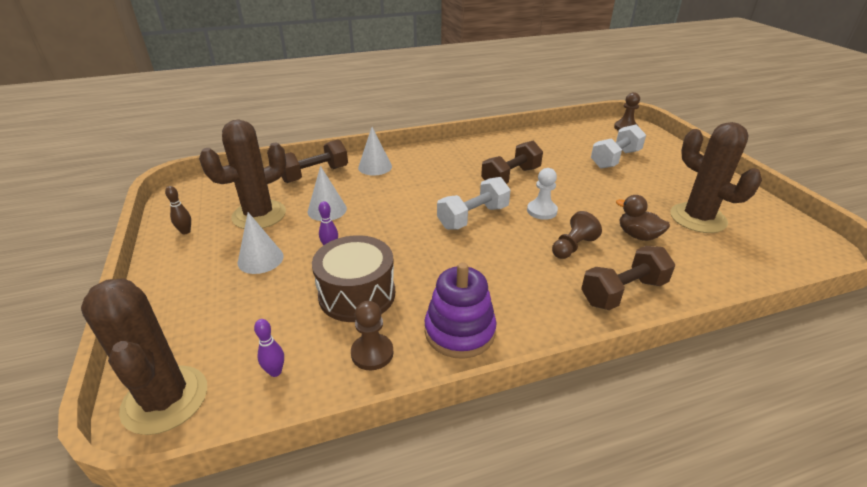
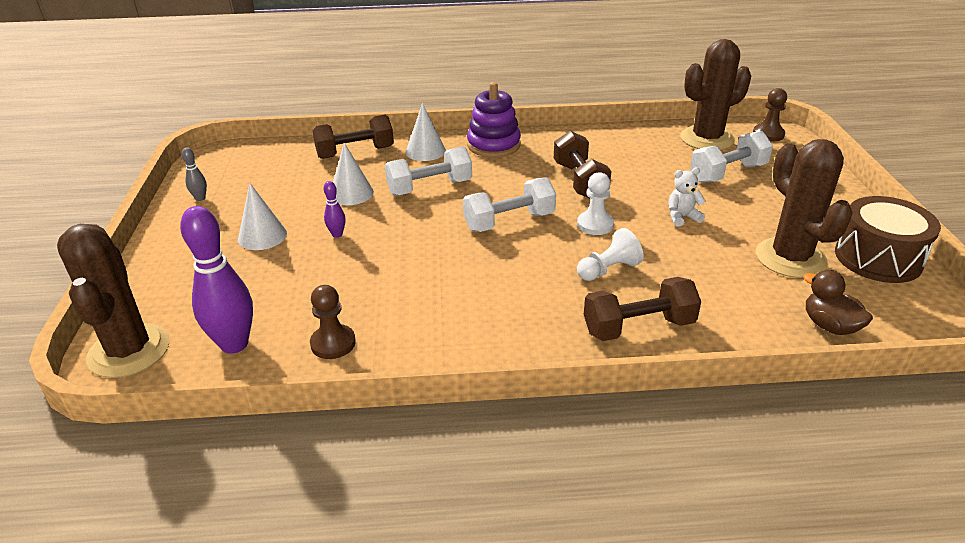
camera: 15 degrees right, 0 degrees up
(185, 231) = (200, 198): brown bowling pin -> grey bowling pin
(259, 215) = (279, 190): brown cactus -> brown cactus (707, 139)
(275, 372) = (234, 344): purple bowling pin -> purple bowling pin, size x2.17
(357, 294) = (343, 285): brown drum -> brown drum (878, 258)
(393, 197) = (430, 187): none -> white dumbbell
(459, 331) = (432, 337): purple stacking toy -> purple stacking toy (493, 145)
(511, 177) = (580, 181): brown dumbbell -> brown dumbbell turned 75 degrees counterclockwise
(572, 247) = (608, 270): brown pawn -> white pawn
(603, 196) = (682, 217): none -> white teddy bear
(638, 235) = (697, 268): brown duck -> brown duck (829, 326)

